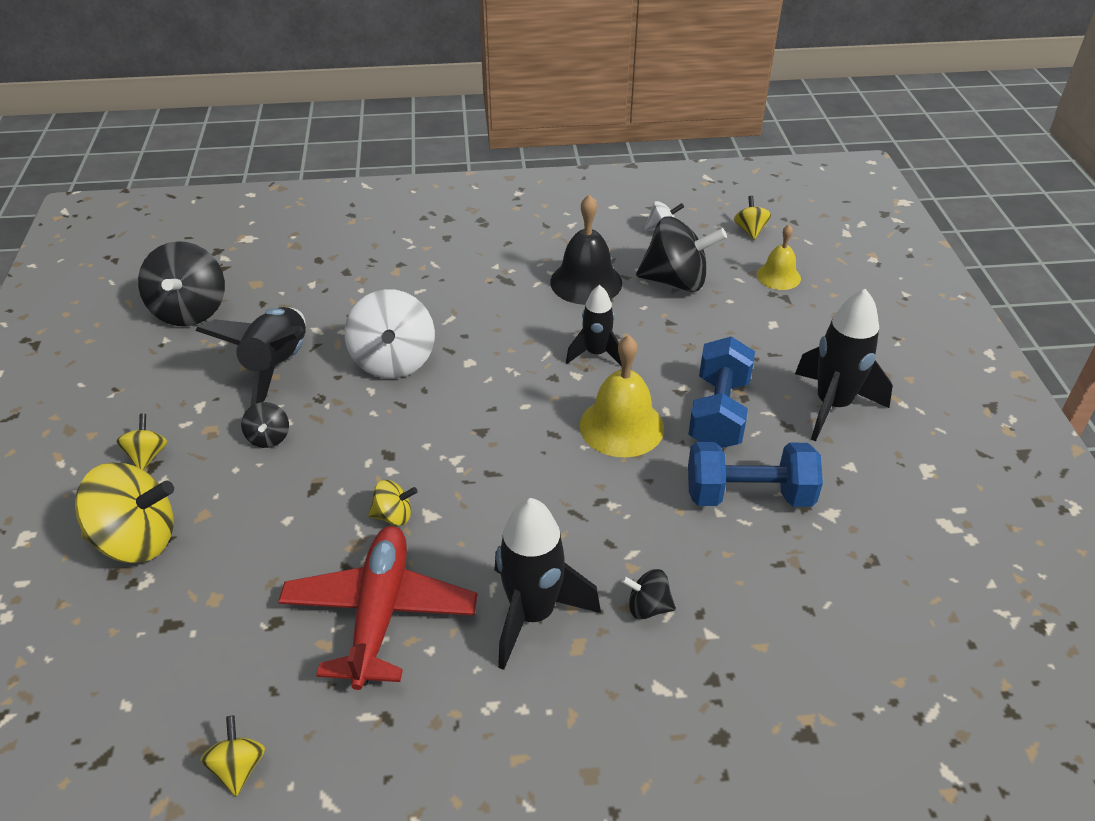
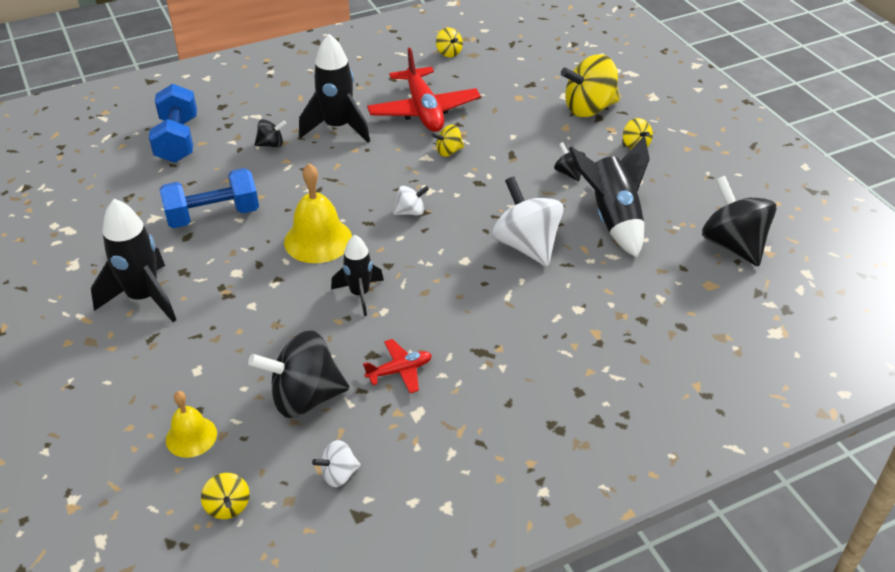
camera: 160 degrees right, 0 degrees up
(496, 434) = (410, 212): none -> white spinning top
(586, 282) = (399, 371): black bell -> red plane
(718, 413) = (242, 268): blue dumbbell -> blue dumbbell (178, 140)

